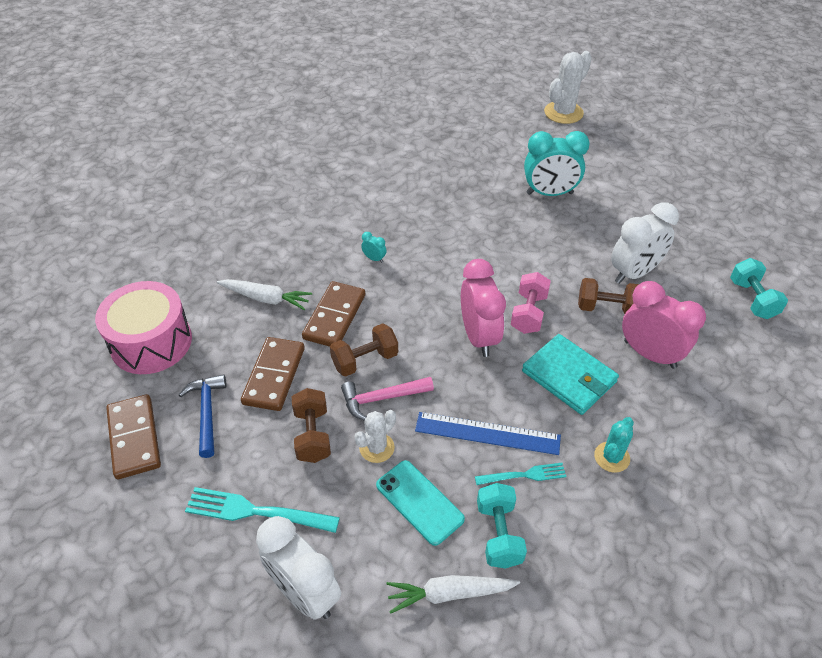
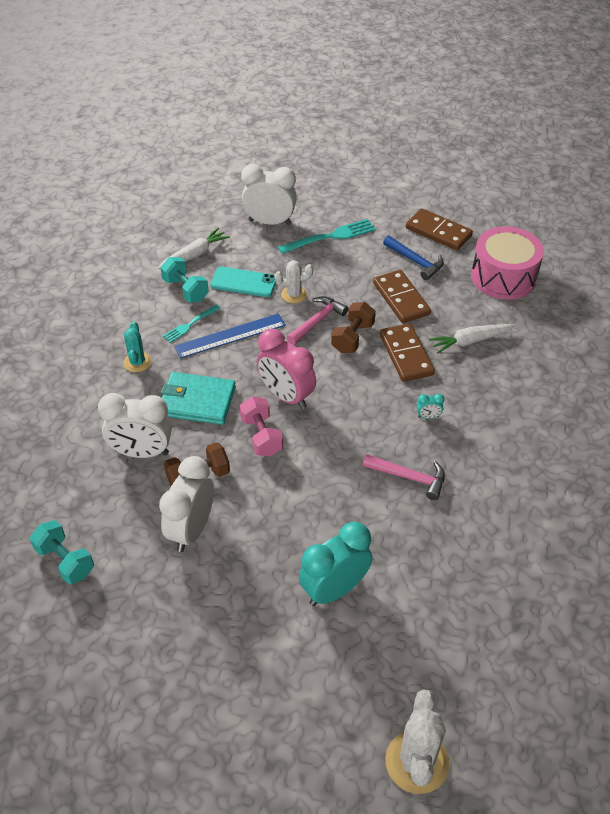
camera: 145 degrees right, 0 degrees up
(312, 435) = (339, 282): brown dumbbell -> none
(377, 448) = (294, 294): white cactus -> white cactus turned 75 degrees clockwise
(435, 227) = (409, 477): none -> pink hammer
(649, 354) = (142, 452): pink clock -> white clock

